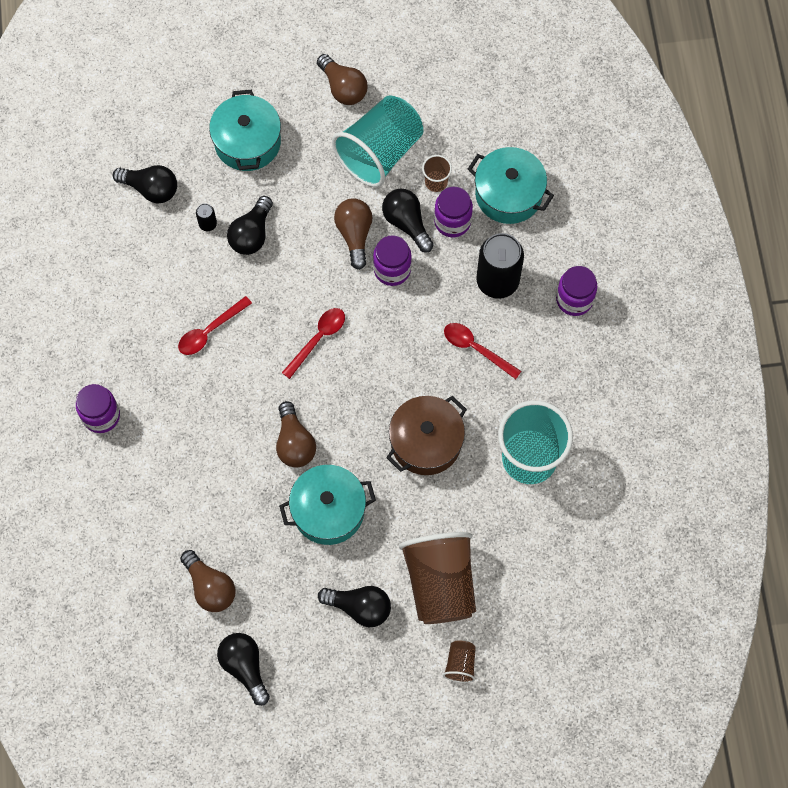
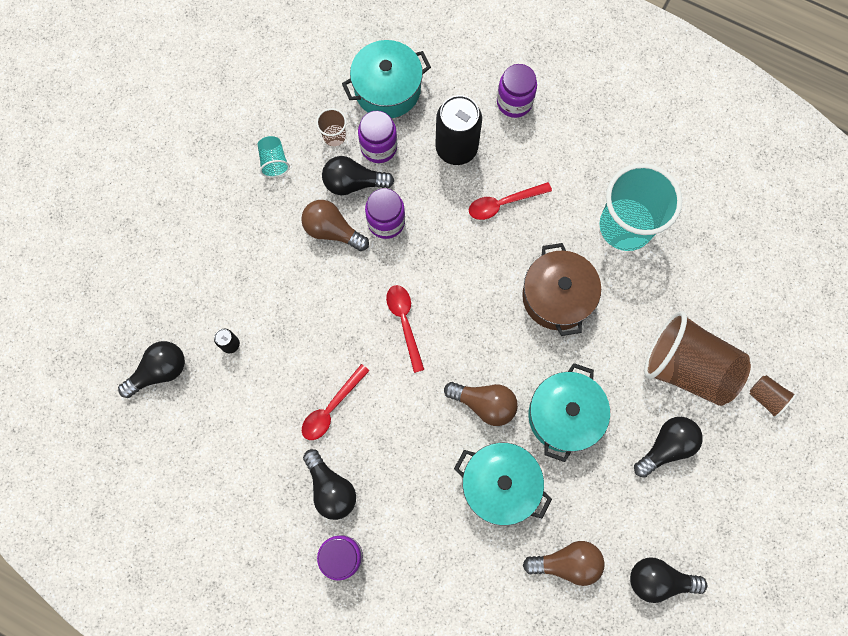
camera: 55 degrees left, 5 degrees up
(210, 331) = (331, 408): red spoon -> red spoon turned 45 degrees clockwise
(247, 142) = (180, 261): turquoise pot -> turquoise pot (500, 485)
(252, 234) = (268, 313): black light bulb -> black light bulb (331, 488)
(343, 88) = (192, 151): brown light bulb -> none
(380, 152) = (274, 162): turquoise cup -> turquoise cup, size x0.43

